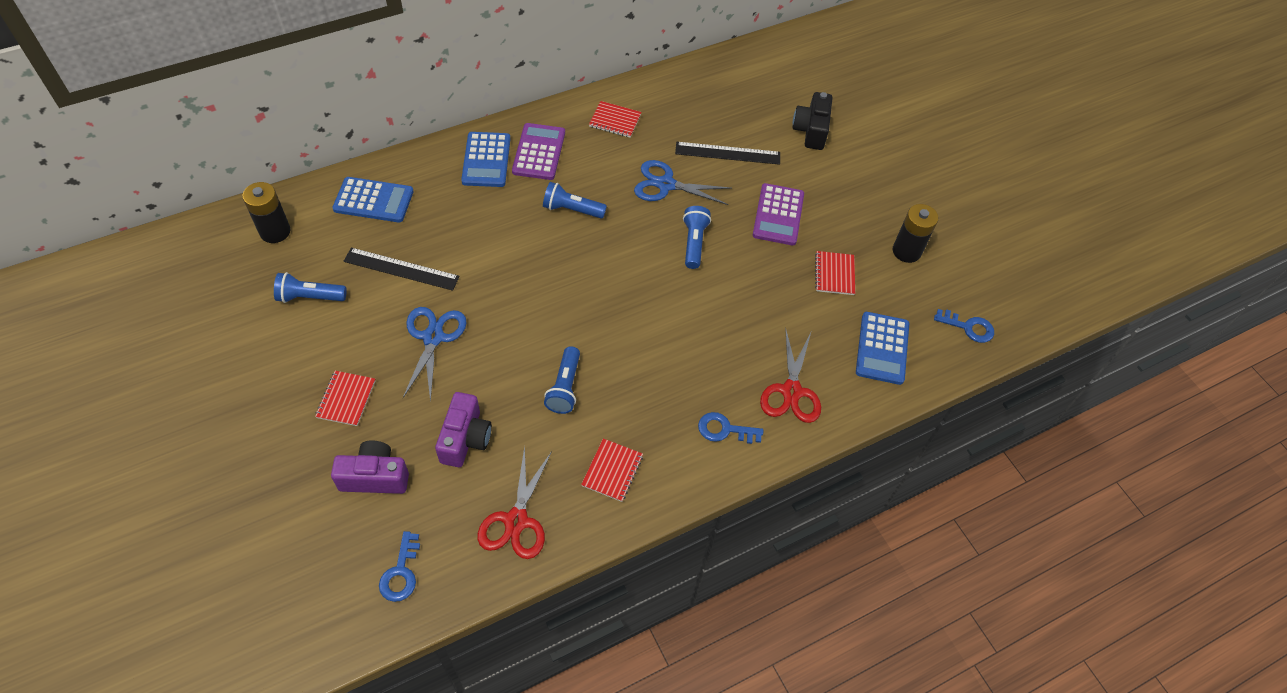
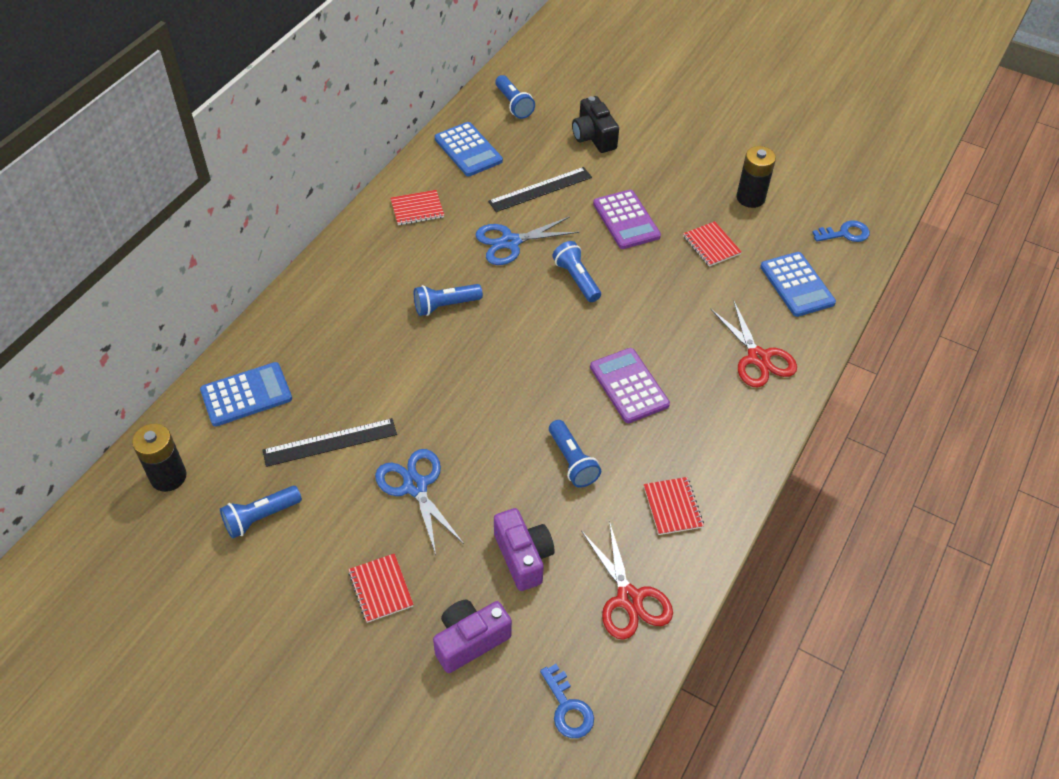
camera: 30 degrees left, 5 degrees down
(486, 160) = (326, 302): blue calculator -> blue calculator (468, 150)
(538, 152) = (370, 270): purple calculator -> purple calculator (629, 386)
(725, 430) = (733, 419): blue key -> none
(766, 71) = (513, 104): none -> blue flashlight

